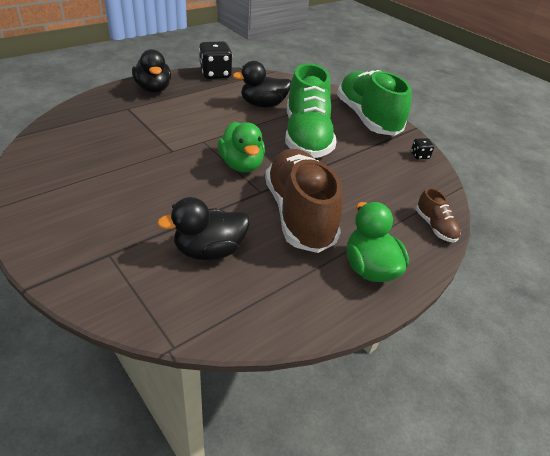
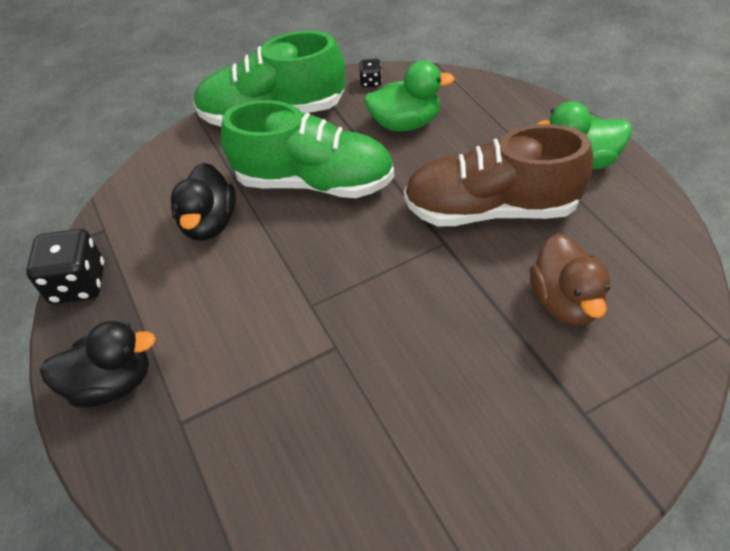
camera: 70 degrees left, 10 degrees up
(209, 250) = (566, 301): black duck -> brown duck
(241, 165) = (380, 260): green duck -> green duck (406, 123)
(435, 227) = (508, 99): brown shoe -> none

